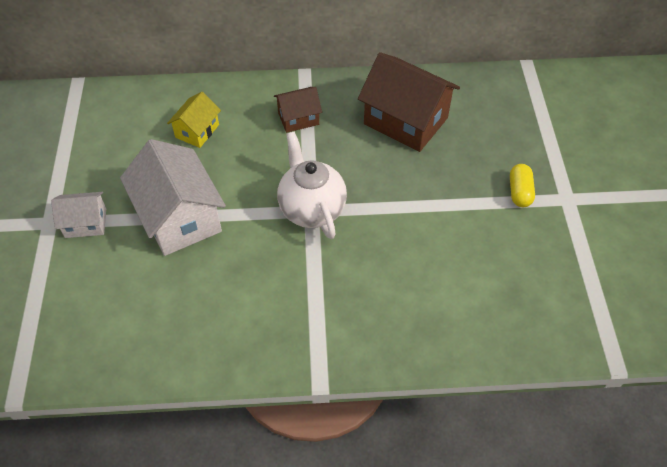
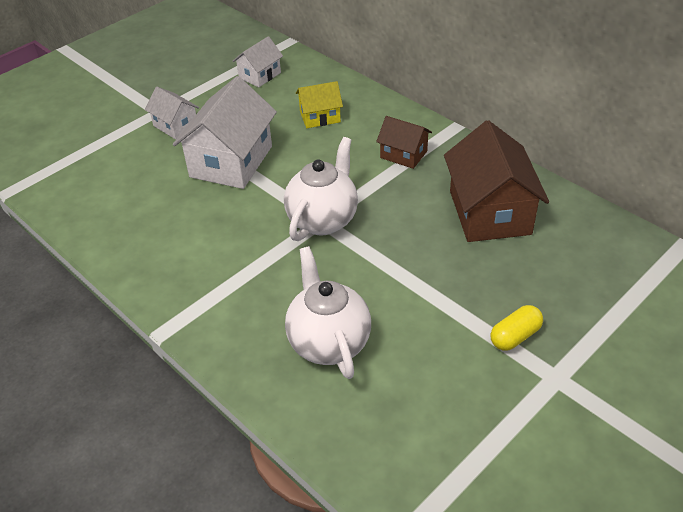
camera: 50 degrees right, 10 degrees down
(95, 129) = (260, 75): none -> white house
(431, 289) = (328, 342): none -> white teapot

